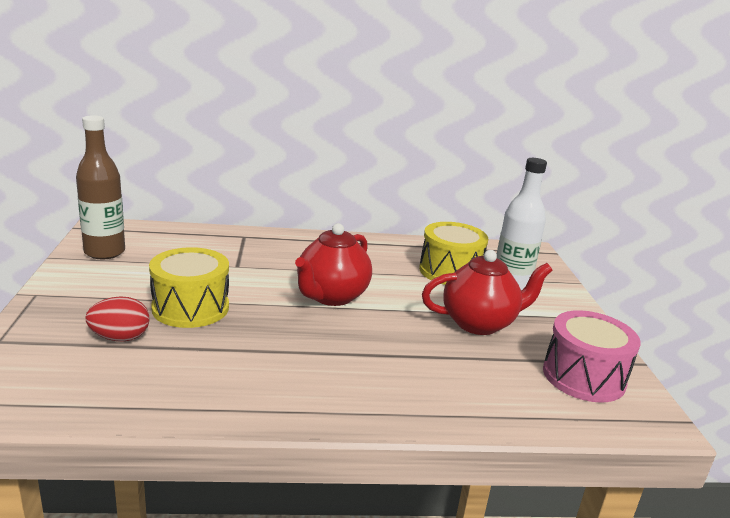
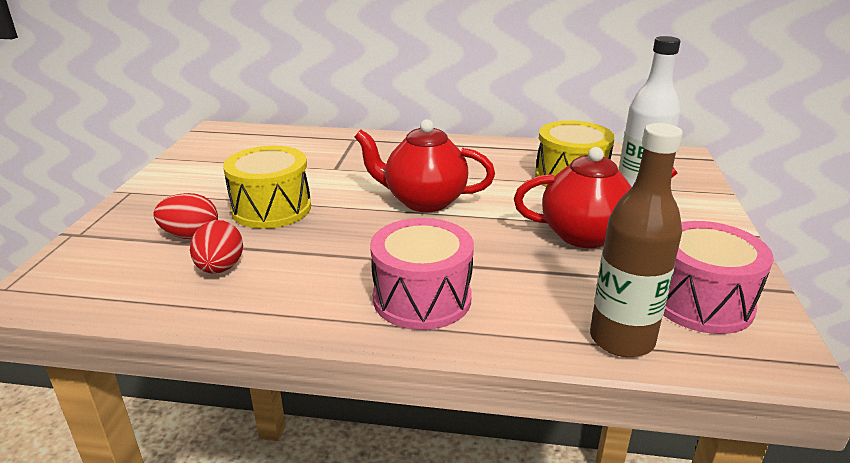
camera: 15 degrees right, 5 degrees up
(104, 252) = (210, 153): brown bottle -> brown bottle (621, 339)
(163, 369) = (220, 268): none -> red egg
(331, 296) = (424, 201): red teapot -> red teapot turned 60 degrees clockwise
(362, 387) = (422, 298): none -> pink drum

